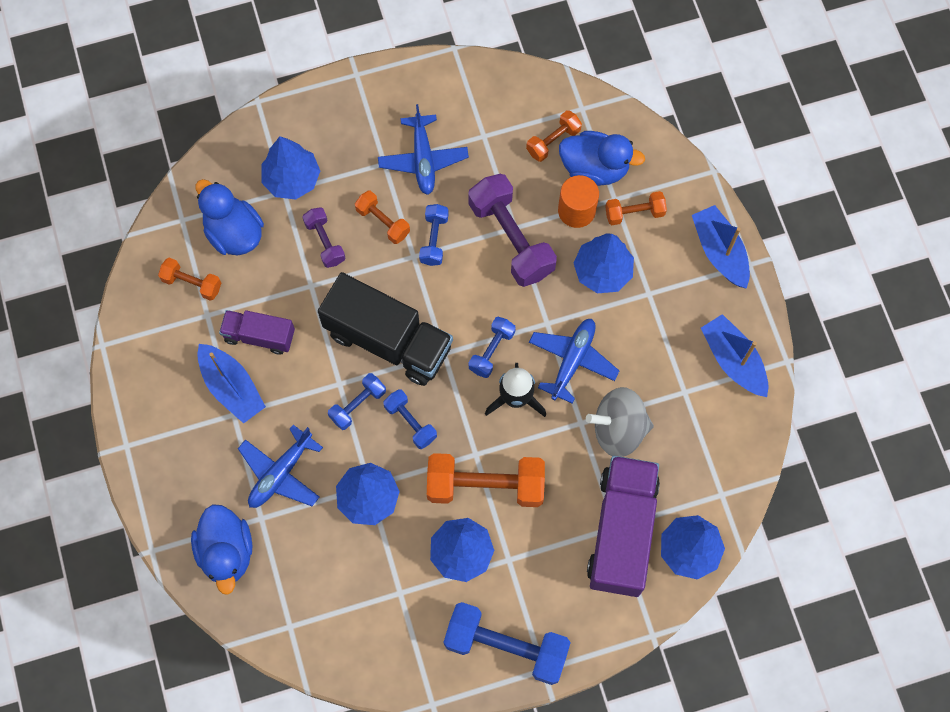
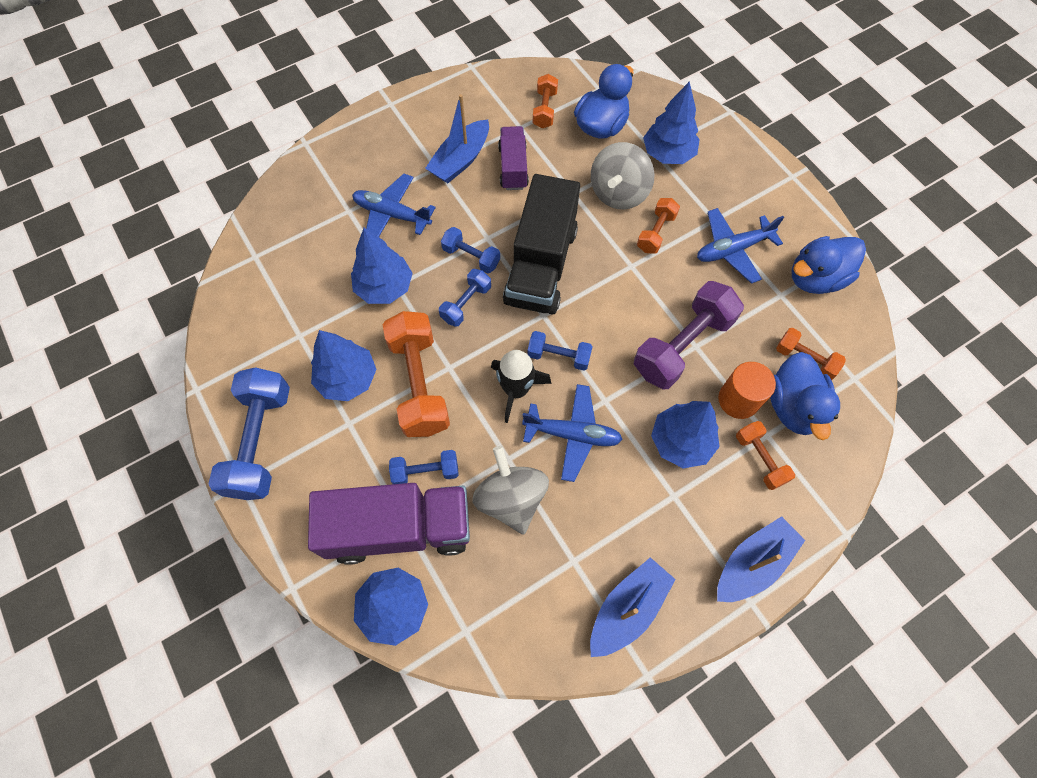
camera: 75 degrees right, 5 degrees down
(226, 552) = (313, 194): blue duck -> blue duck (815, 278)
(325, 242) = (618, 193): purple dumbbell -> grey spinning top
(434, 239) = (655, 278): blue dumbbell -> blue dumbbell (426, 472)

